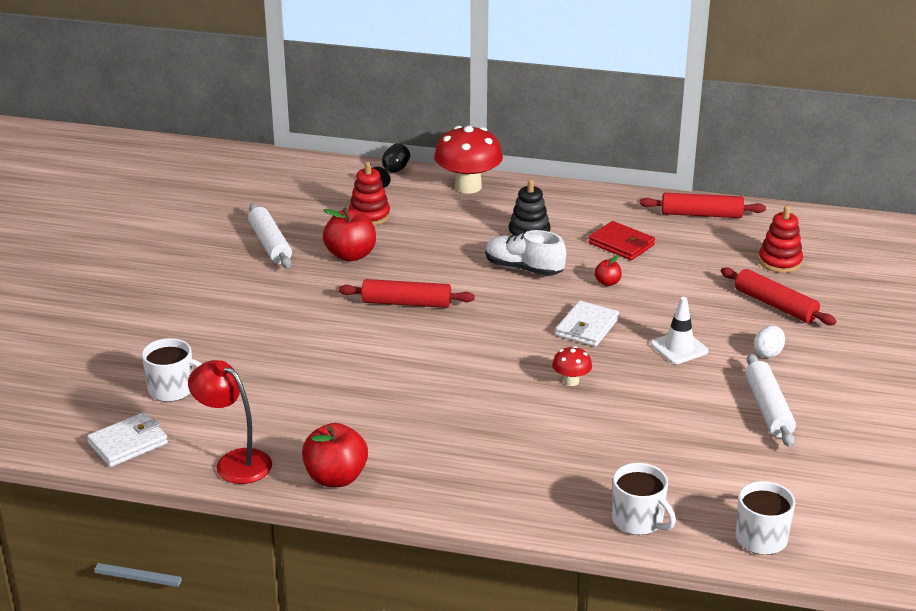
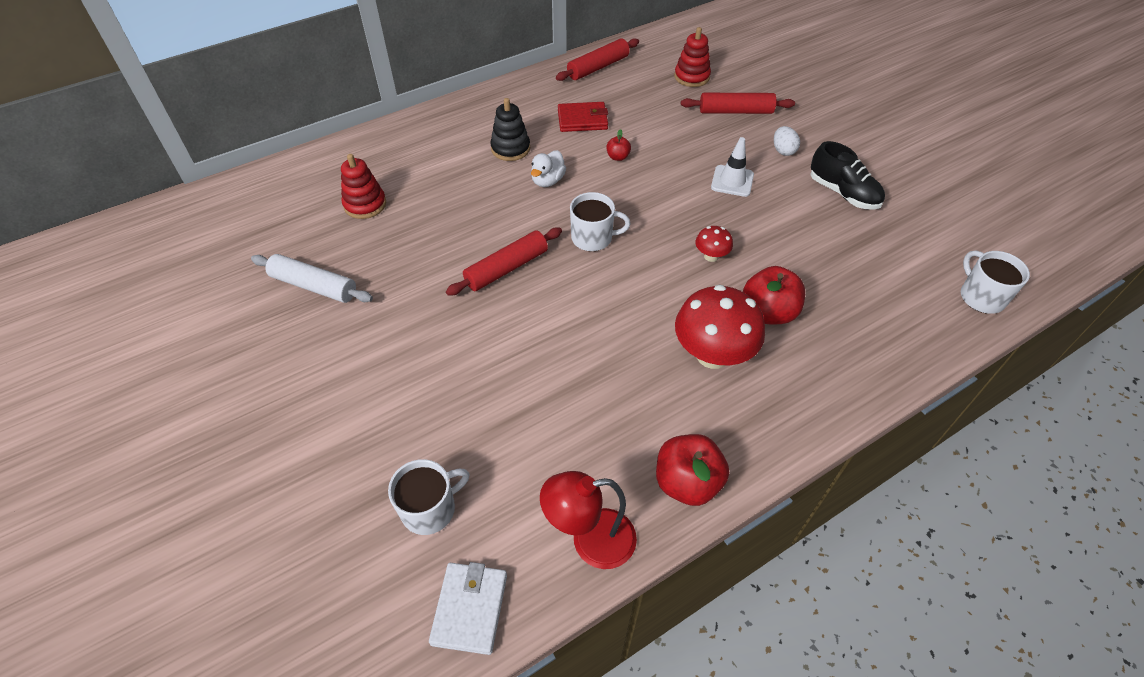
camera: 45 degrees left, 20 degrees up
(351, 255) = (400, 252): red apple -> red apple (768, 312)
(392, 172) = (330, 153): black goblet -> none
(468, 187) = (409, 133): red mushroom -> red mushroom (712, 354)
(523, 269) = (548, 181): white shoe -> white duck
(587, 327) = (657, 203): white wallet -> none
(638, 520) = (910, 342): white mug -> white mug (593, 238)
(768, 409) = (843, 193): white rolling pin -> black shoe

